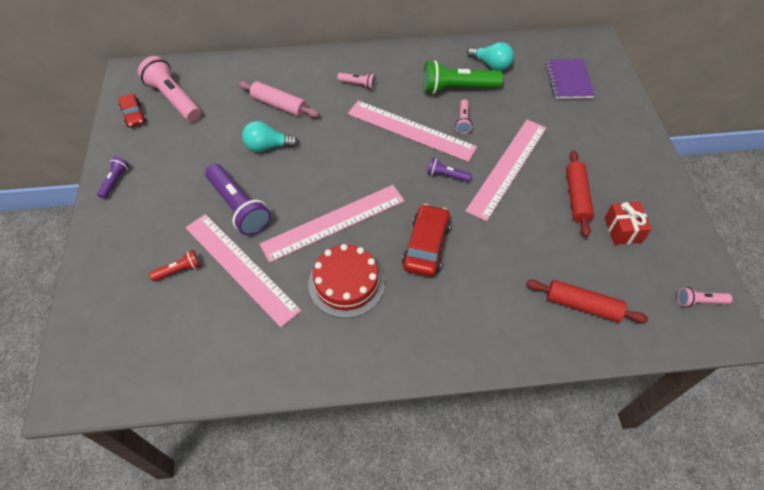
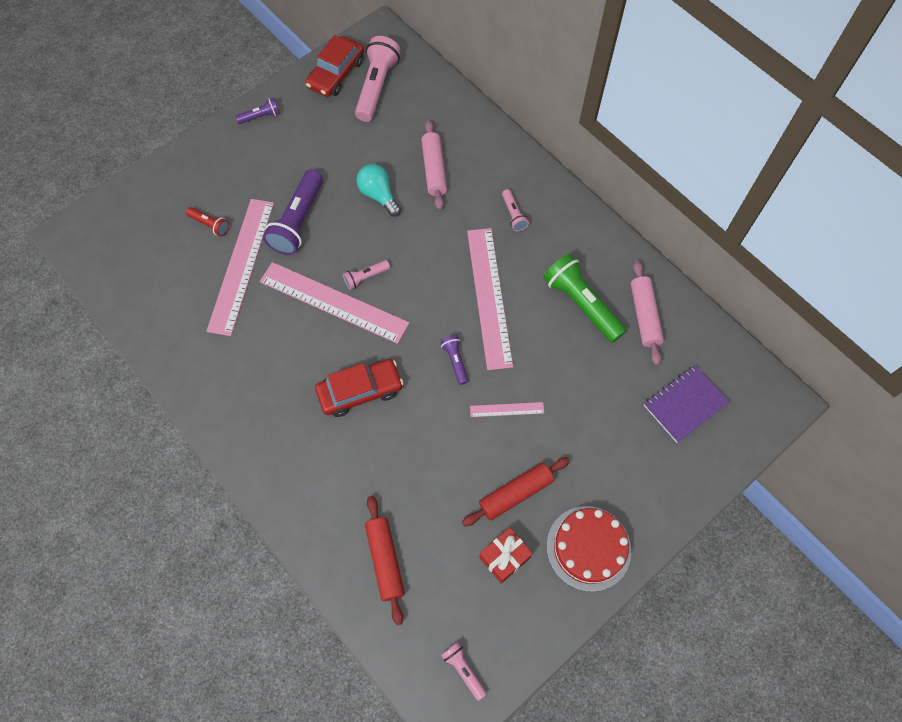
camera: 55 degrees right, 10 degrees up
(133, 115) = (336, 74): red car -> red car, size x1.62
(346, 283) = (279, 352): red cake -> red cake (588, 548)
(463, 121) = (539, 335): pink flashlight -> pink flashlight (366, 277)
(491, 65) = (644, 316): turquoise light bulb -> pink rolling pin
(507, 167) = (507, 409): pink ruler -> pink ruler, size x0.44

